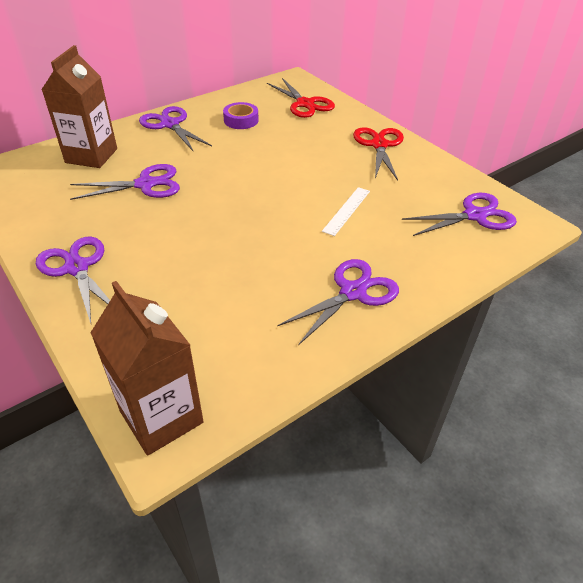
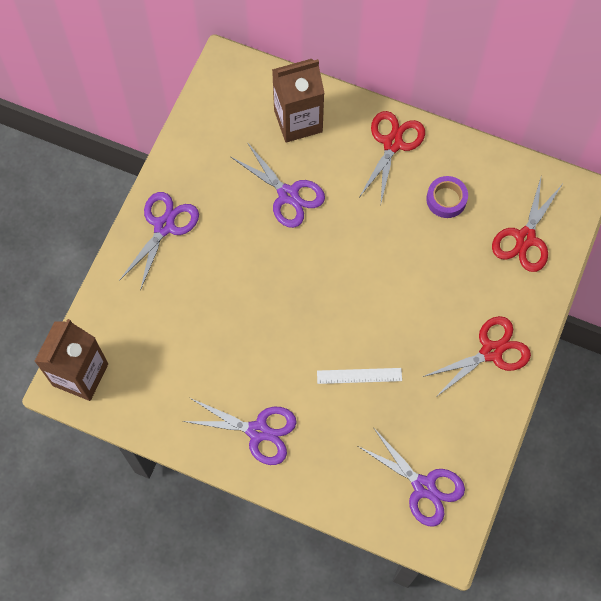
camera: 60 degrees right, 25 degrees up
(170, 124) = (392, 143): purple scissors -> red scissors

